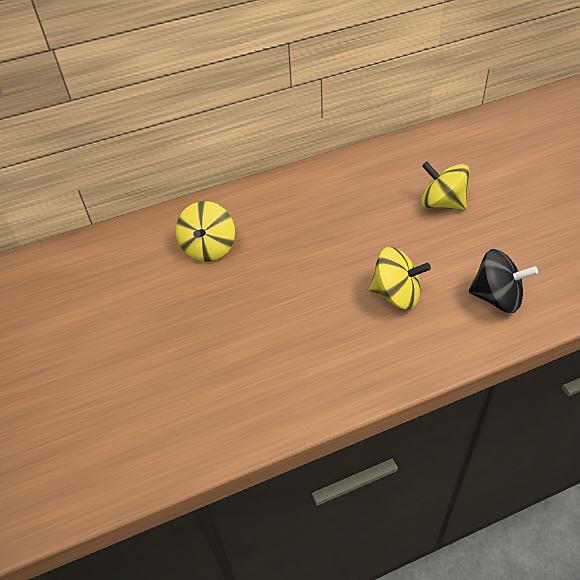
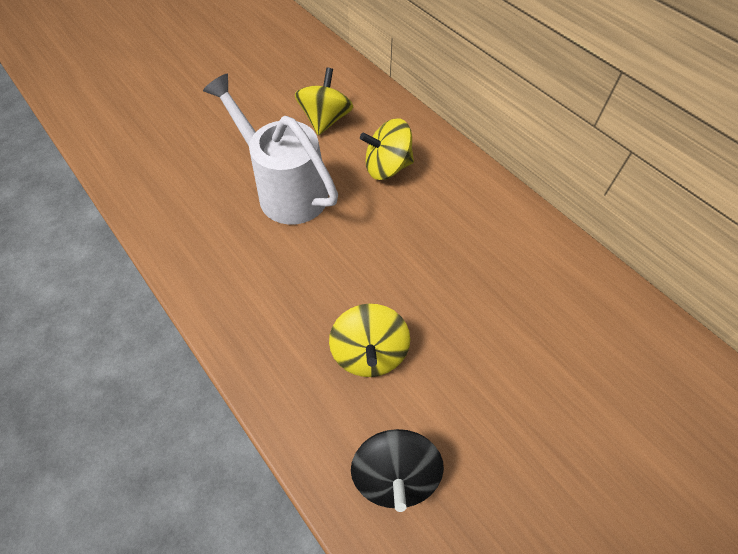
camera: 70 degrees right, 10 degrees up
(201, 327) = (285, 189): none -> white watering can
(442, 204) = (549, 384): yellow spinning top -> yellow spinning top (325, 120)

